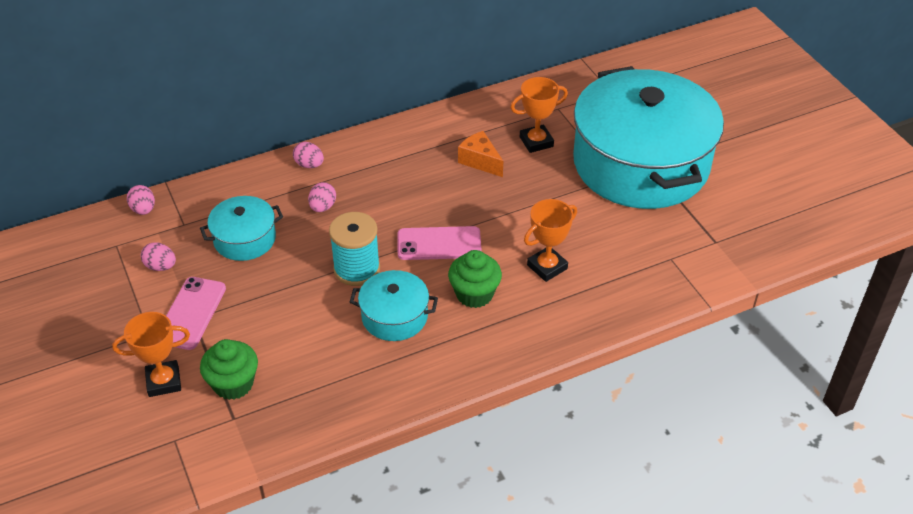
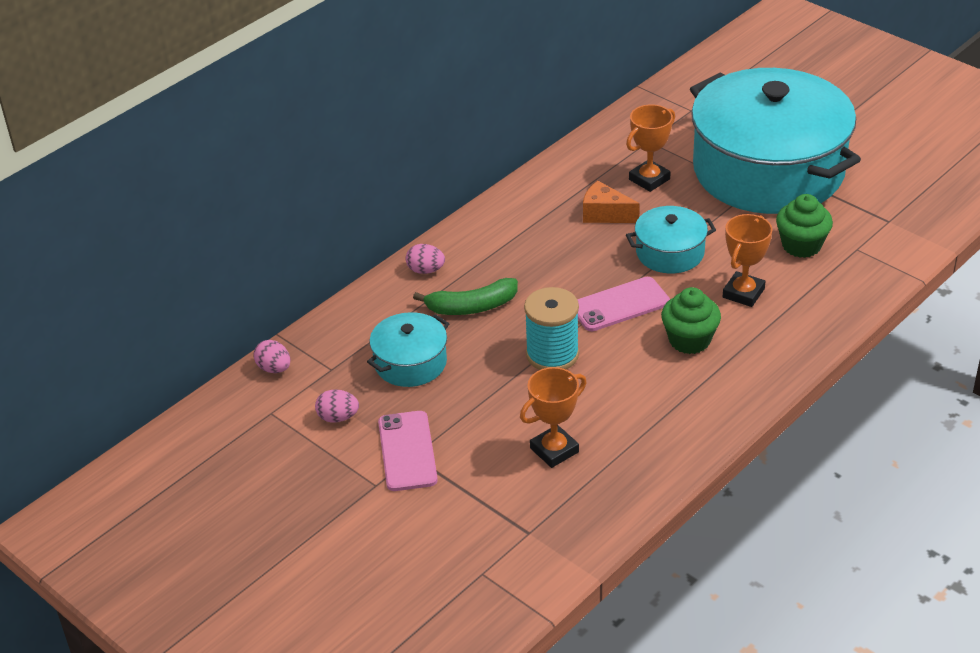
camera: 20 degrees left, 5 degrees down
(164, 381) = (428, 524): orange trophy -> orange trophy (554, 450)
(233, 384) = (504, 501): green cupcake -> green cupcake (801, 245)
(323, 207) = (471, 307): pink egg -> green banana
(394, 316) = (624, 386): turquoise pot -> turquoise pot (670, 253)

